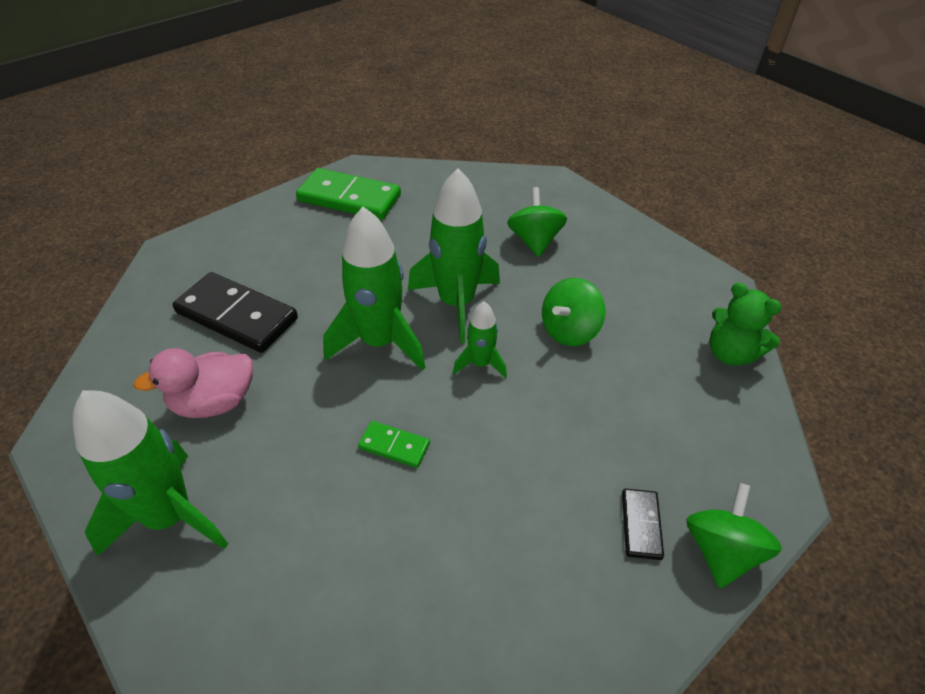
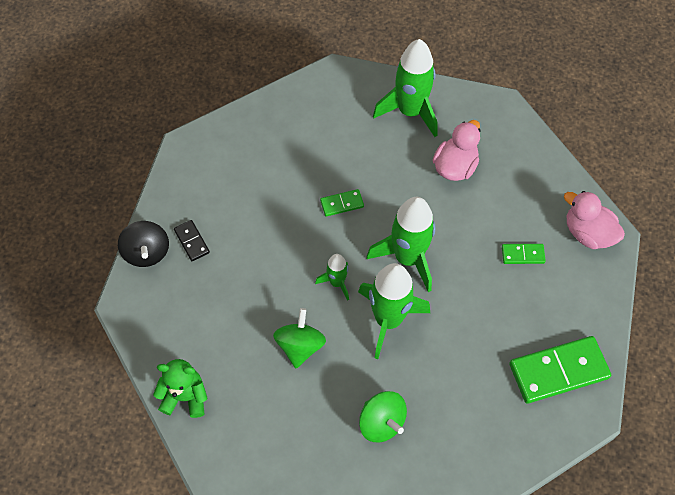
camera: 145 degrees right, 15 degrees up
(185, 263) = (587, 233): none -> pink duck
(237, 316) = (508, 220): black domino -> none
(266, 281) = (522, 255): none -> green domino
(720, 551) = (147, 252): green spinning top -> black spinning top

